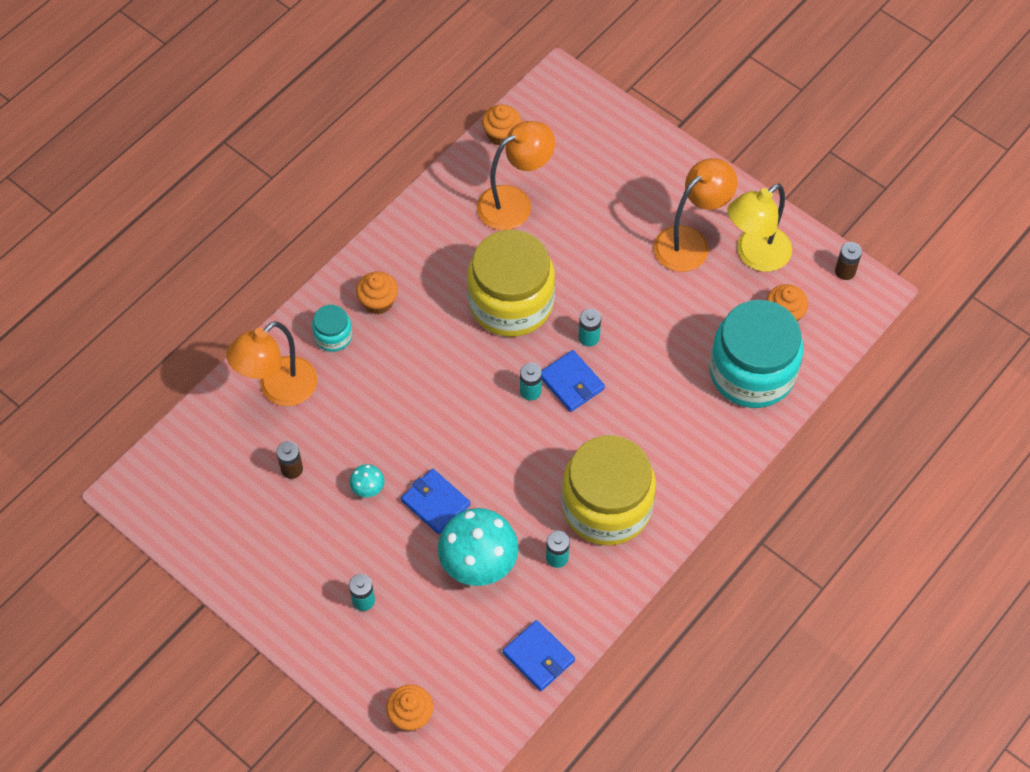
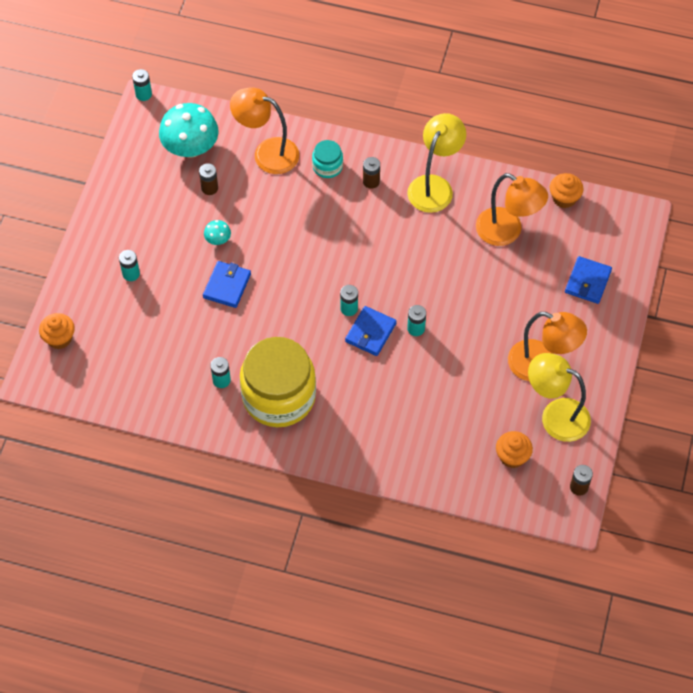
camera: 65 degrees right, 0 degrees up
(114, 489) = (143, 94): none -> turquoise battery
(378, 302) = (371, 181): orange cupcake -> brown battery
(419, 244) = (434, 186): none -> yellow lamp
(478, 562) = (194, 332): turquoise mushroom -> turquoise mushroom (190, 147)
(511, 302) = (417, 265): yellow jar -> none
(538, 657) = (138, 399): blue wallet -> blue wallet (587, 281)
(752, 372) = (446, 452): turquoise jar -> none

